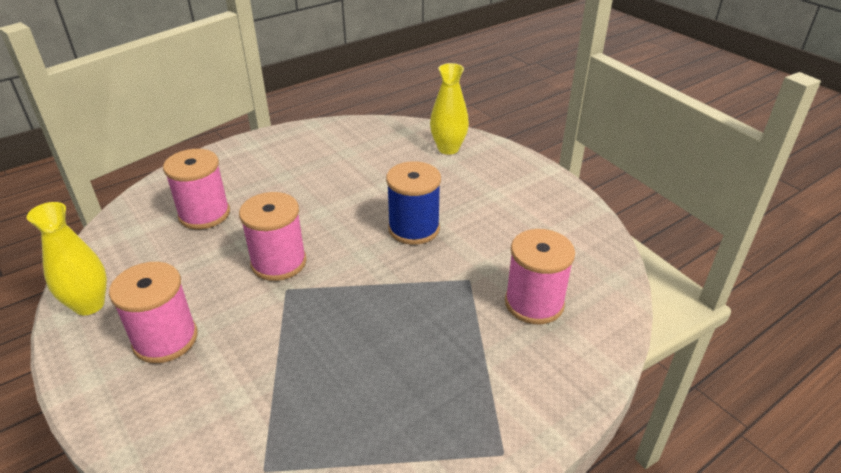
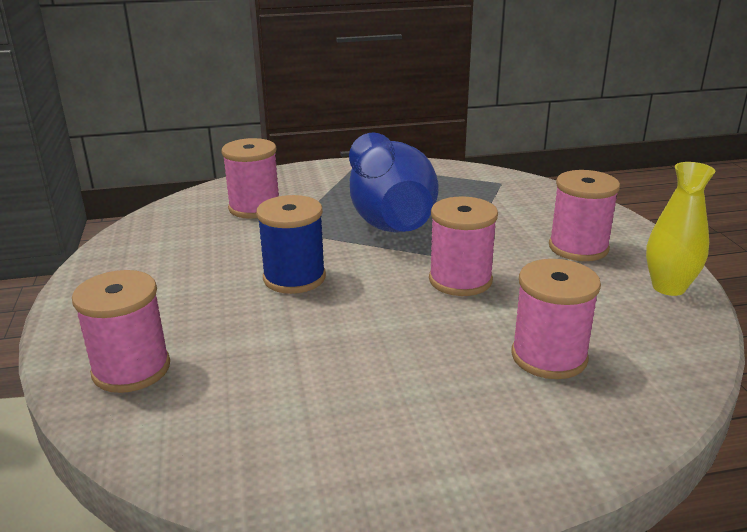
camera: 155 degrees left, 10 degrees down
(384, 334) = (388, 215): none -> blue vase
(448, 149) = (131, 369): yellow vase -> pink spool

